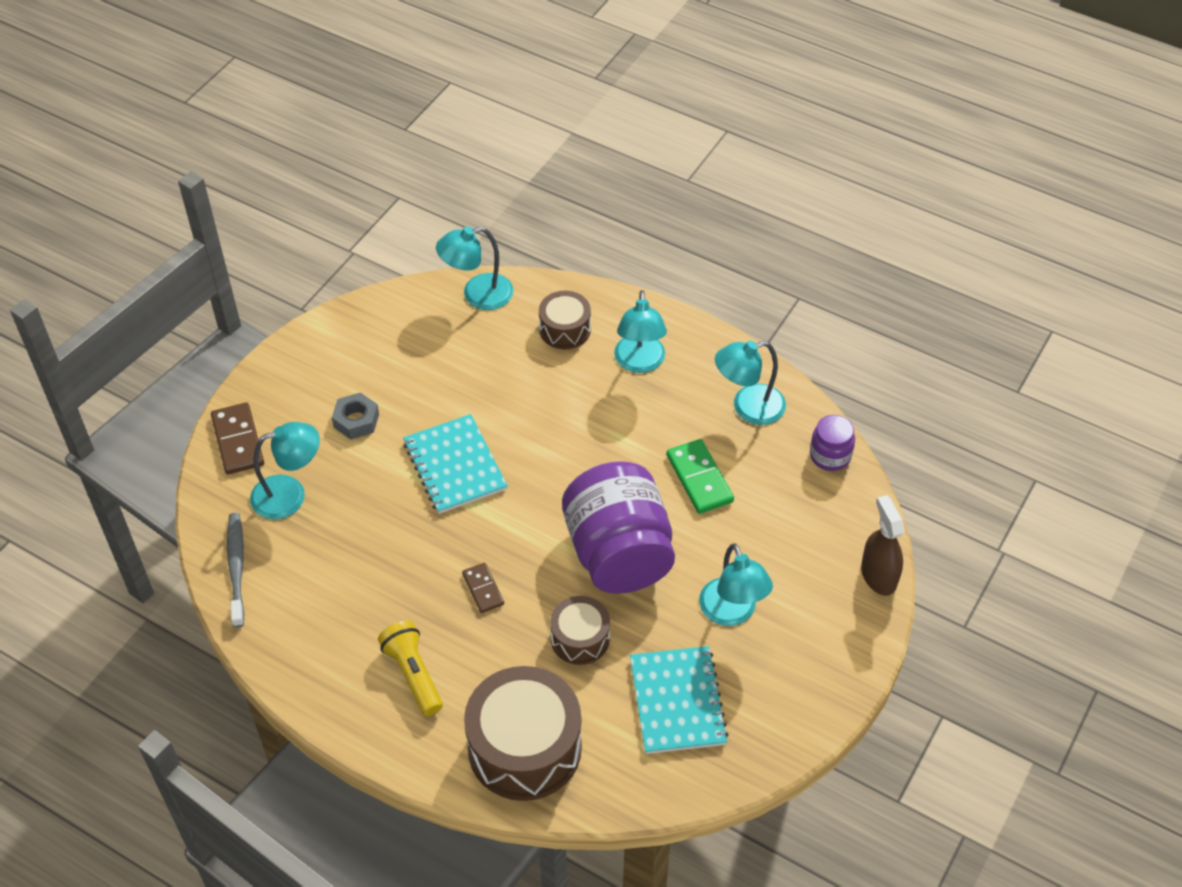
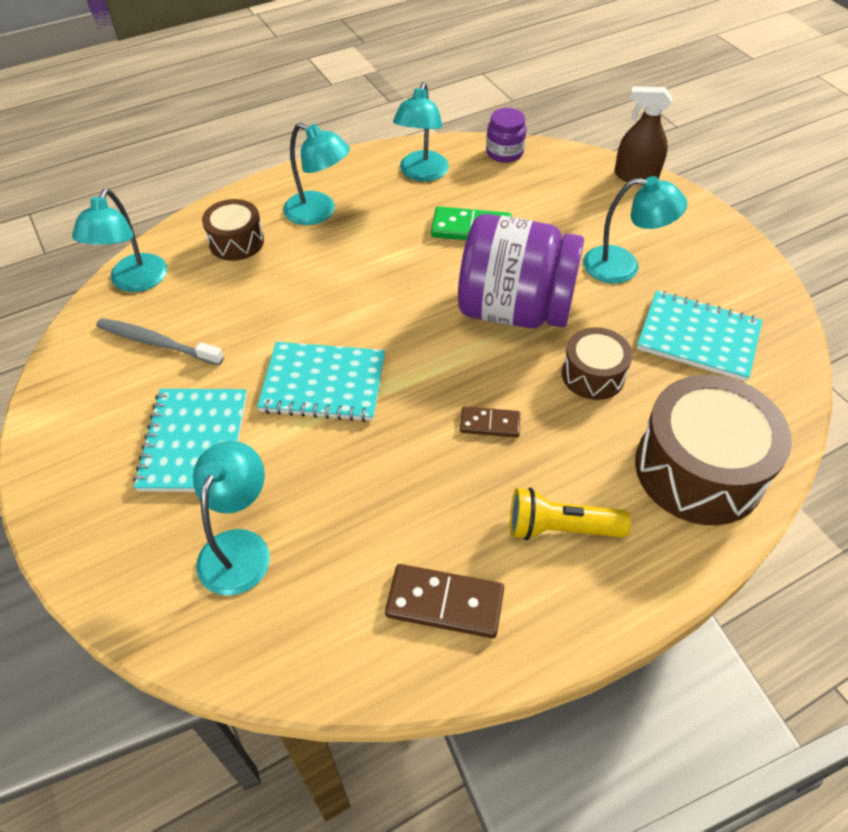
camera: 60 degrees left, 0 degrees up
(236, 568) = (302, 651): grey toothbrush -> grey toothbrush (157, 343)
(238, 441) = (117, 570): brown domino -> brown domino (444, 603)
(356, 420) = (194, 441): grey nut -> turquoise notebook

